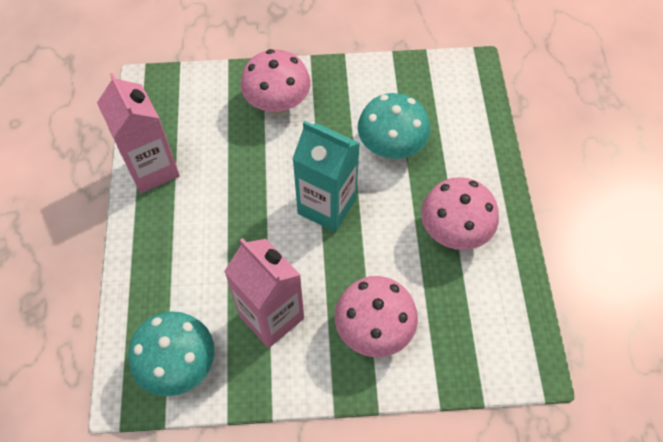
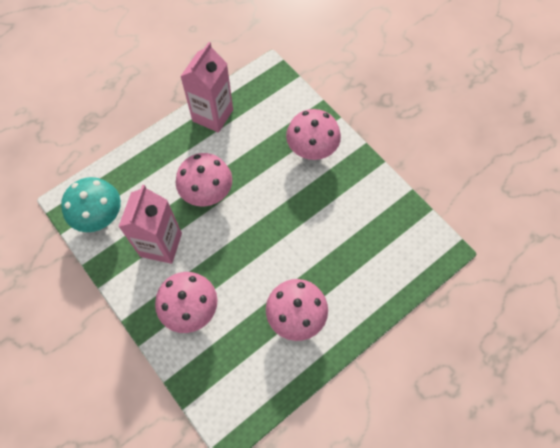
camera: 55 degrees right, 5 degrees up
(245, 231) = (207, 192): none -> pink mushroom
(327, 206) = (258, 227): turquoise carton -> none
(391, 147) = (332, 237): turquoise mushroom -> none

